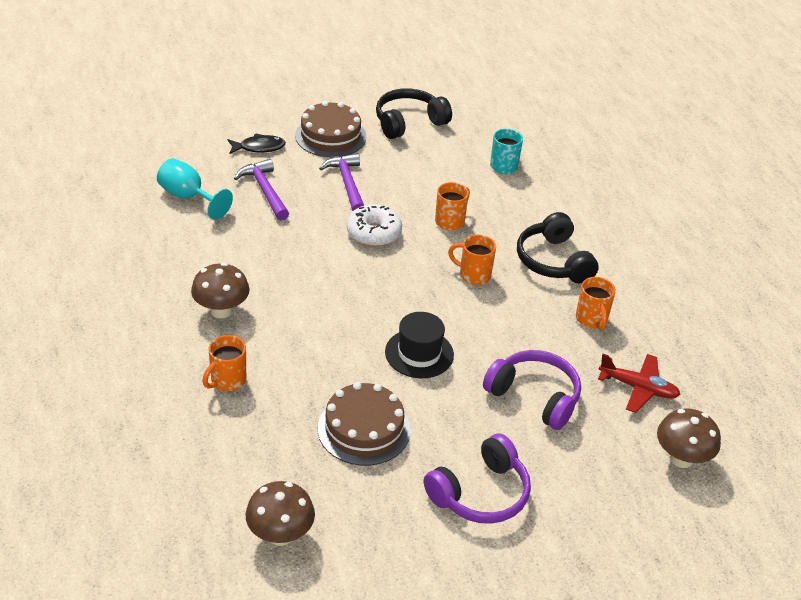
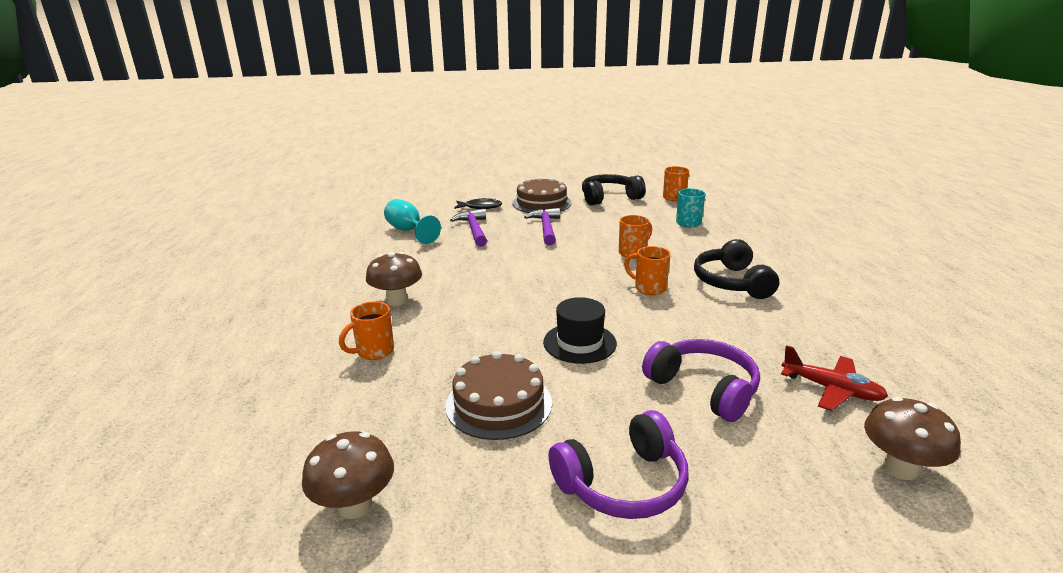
camera: 15 degrees right, 15 degrees down
(374, 233) = (559, 257): white donut -> none
(591, 320) = (772, 327): orange mug -> orange mug (674, 198)

